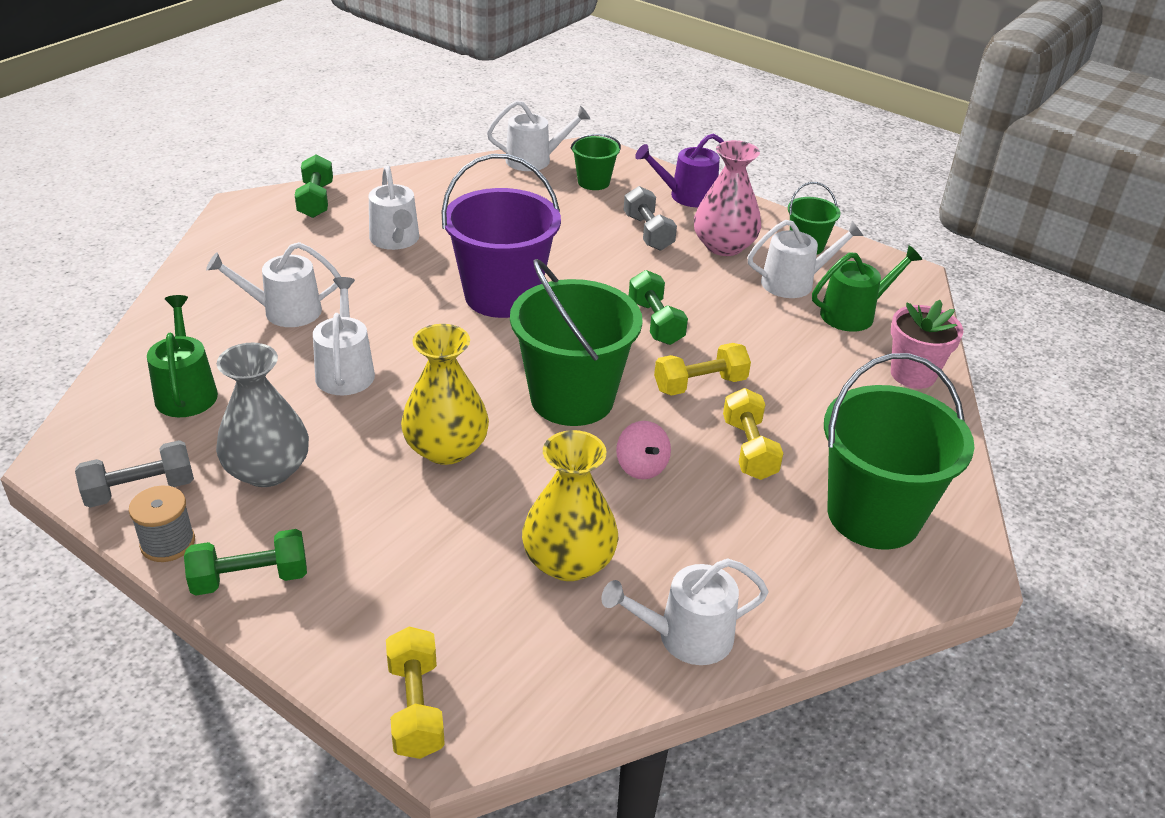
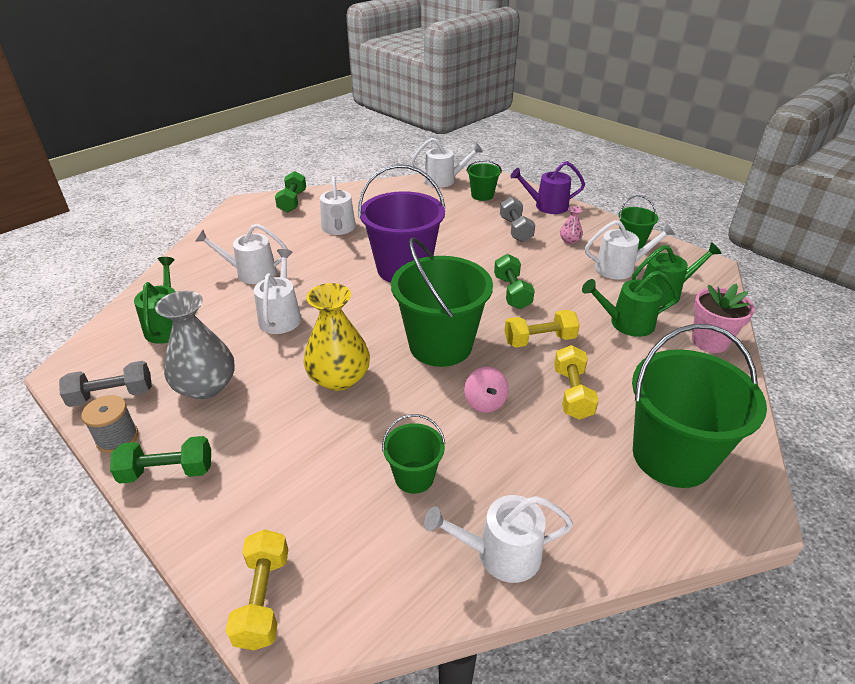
camera: 10 degrees right, 0 degrees up
(568, 561) = (414, 477): yellow vase -> green bucket
(724, 246) = (569, 240): pink vase -> pink vase, size x0.46
(808, 356) = (626, 323): none -> green watering can

